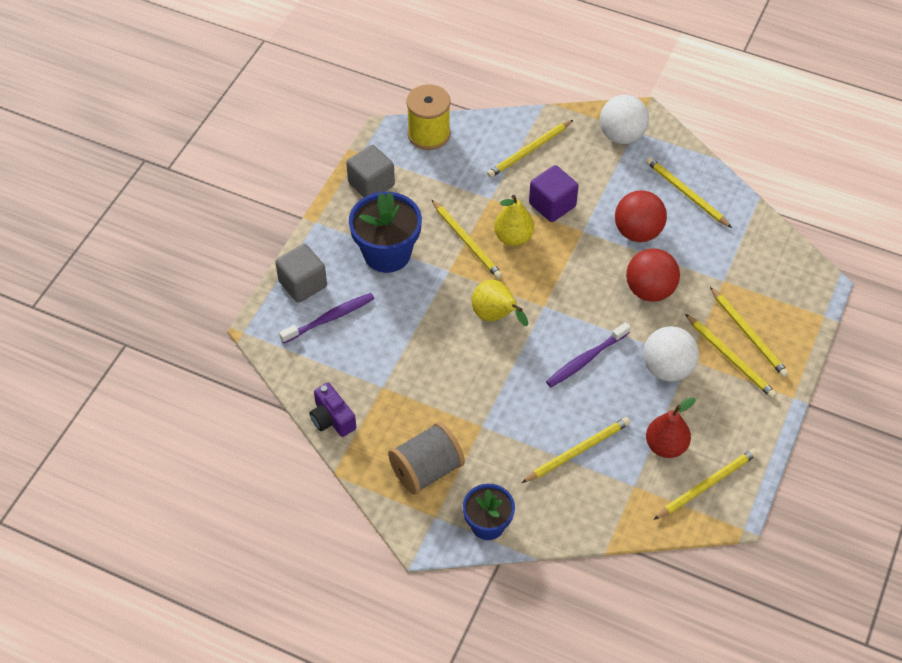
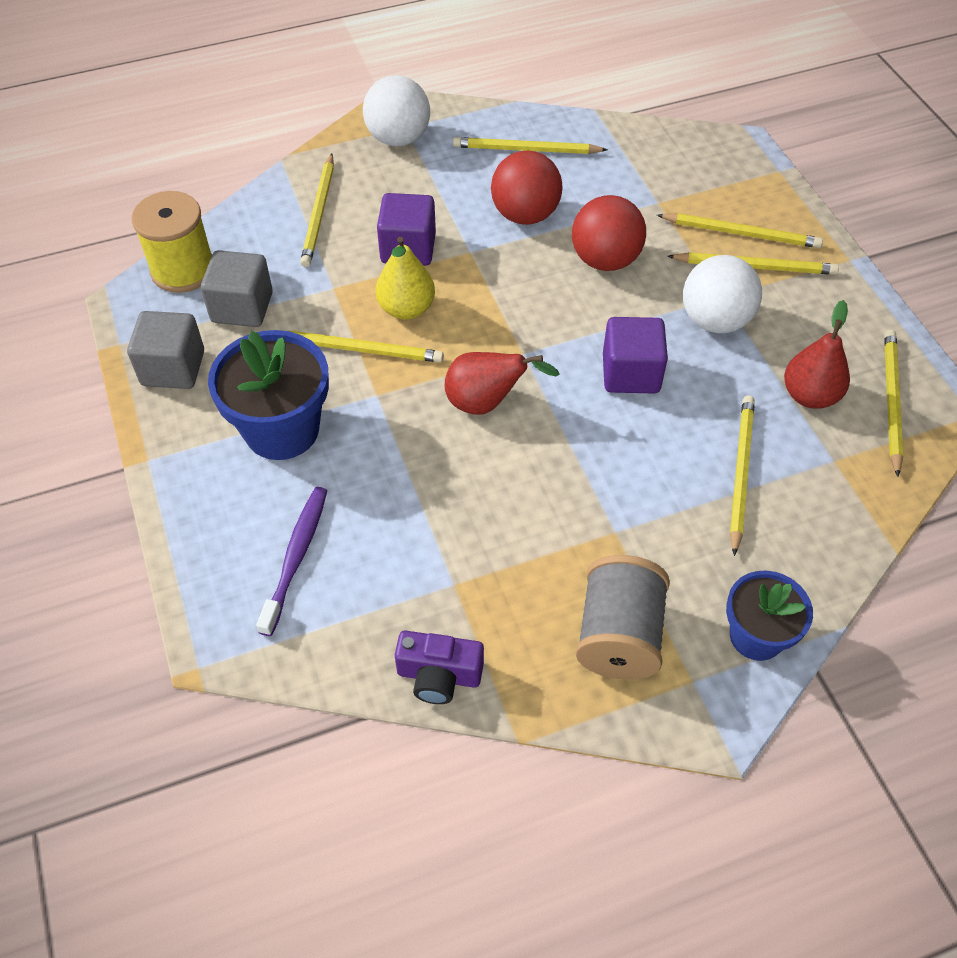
camera: 45 degrees left, 0 degrees up
(303, 284) = (214, 544): grey cube -> grey cube (242, 307)
(495, 316) = (486, 403): yellow pear -> red pear
(585, 359) = (630, 373): purple toothbrush -> purple cube

